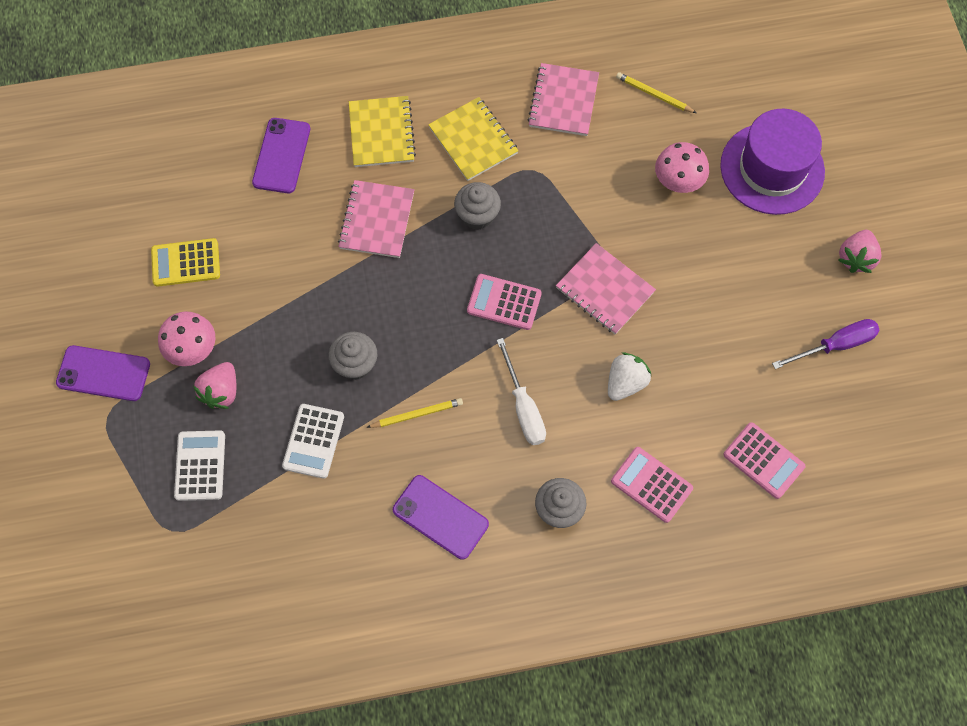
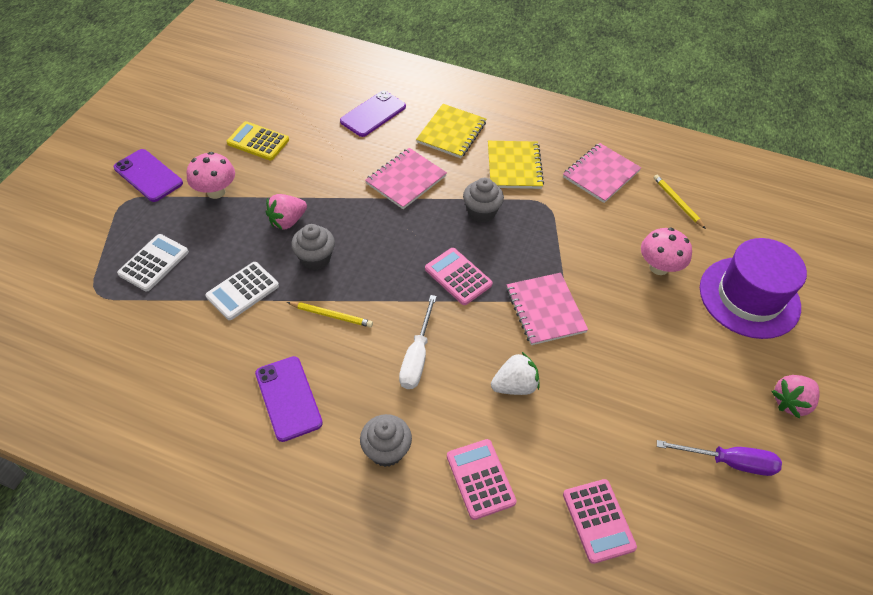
camera: 30 degrees right, 15 degrees down
(221, 392) = (210, 226): pink strawberry -> pink strawberry (287, 221)

